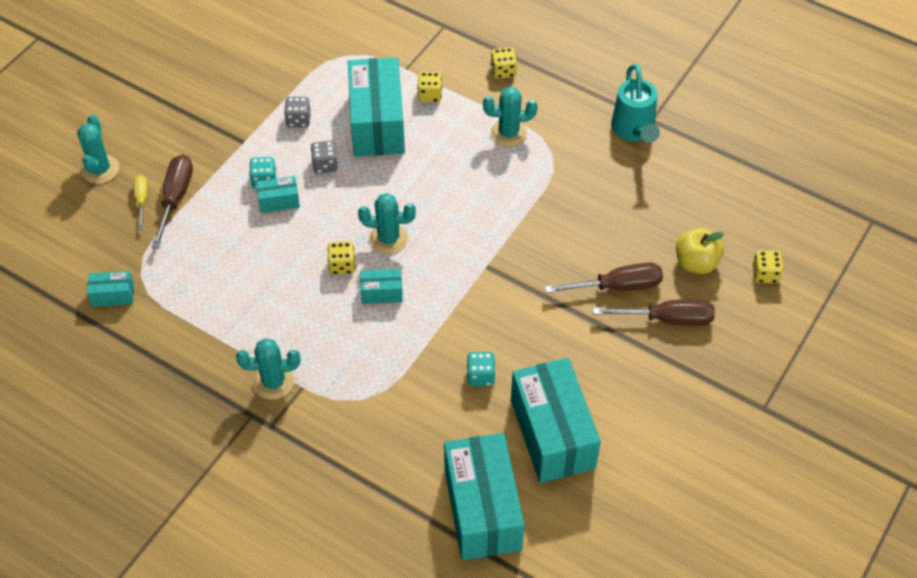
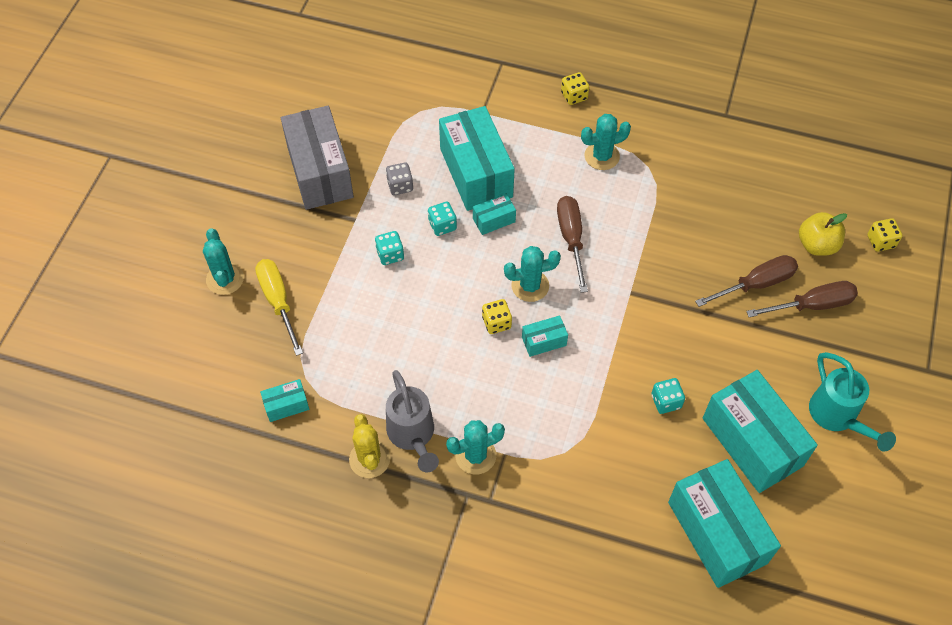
camera: 15 degrees left, 5 degrees up
(141, 200) = (278, 301): yellow screwdriver -> yellow screwdriver, size x1.73
(171, 361) = (369, 459): none -> yellow cactus
(175, 198) = (310, 291): brown screwdriver -> brown screwdriver (571, 239)
(221, 349) = (413, 435): none -> grey watering can
(227, 91) = (320, 172): none -> grey box
(279, 201) = (412, 272): turquoise box -> turquoise box (494, 220)
(325, 165) = (442, 225): grey dice -> turquoise dice
(430, 95) = (515, 134): yellow dice -> none
(634, 131) = (714, 129): turquoise watering can -> turquoise watering can (837, 417)

